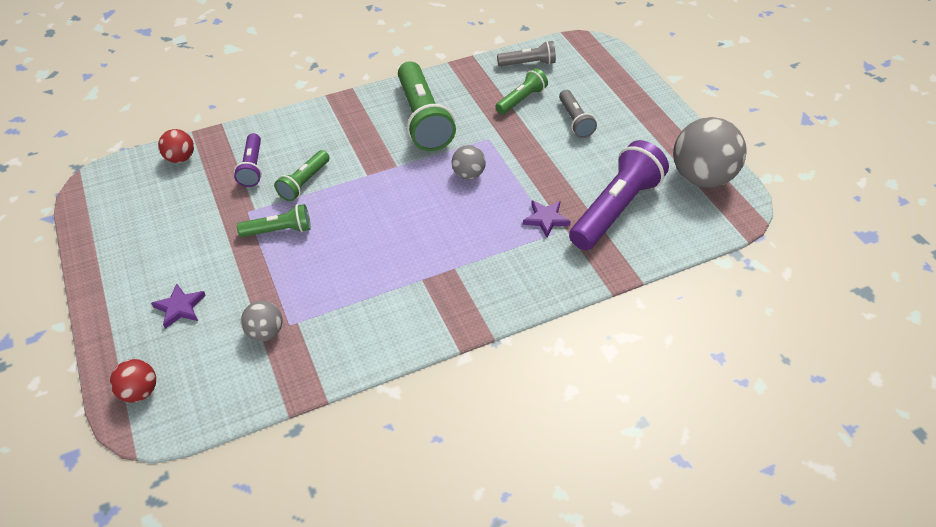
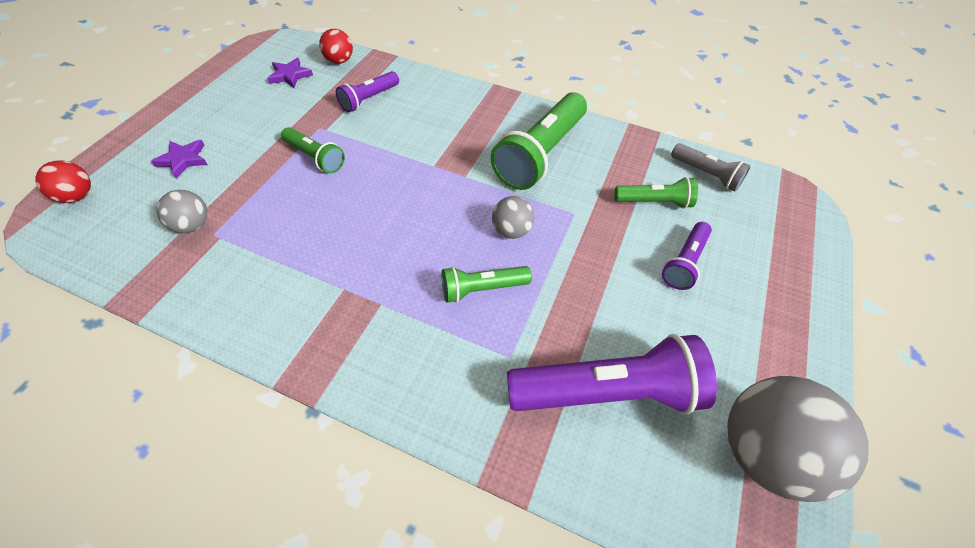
camera: 45 degrees right, 5 degrees up
(304, 182) = (383, 136): green flashlight -> green flashlight (482, 289)
(546, 219) = (521, 335): purple star -> purple star (290, 75)
(575, 121) = (684, 262): grey flashlight -> purple flashlight

